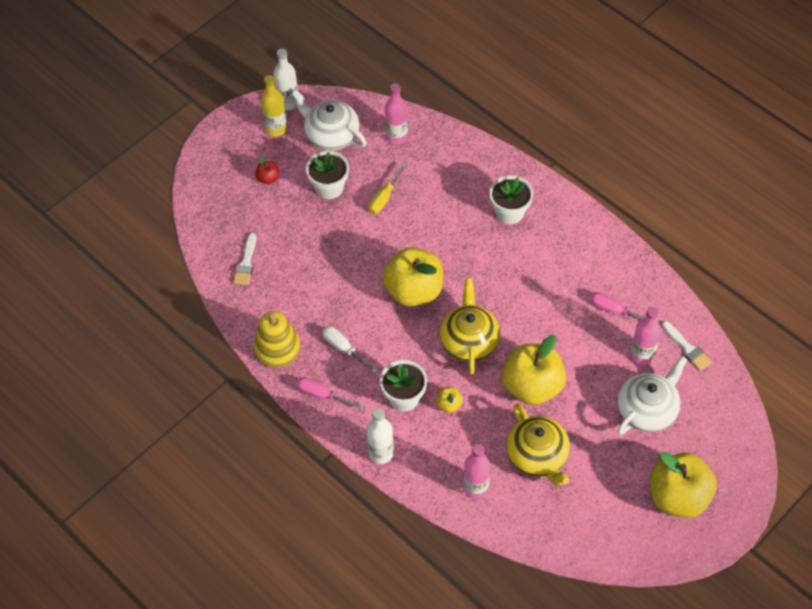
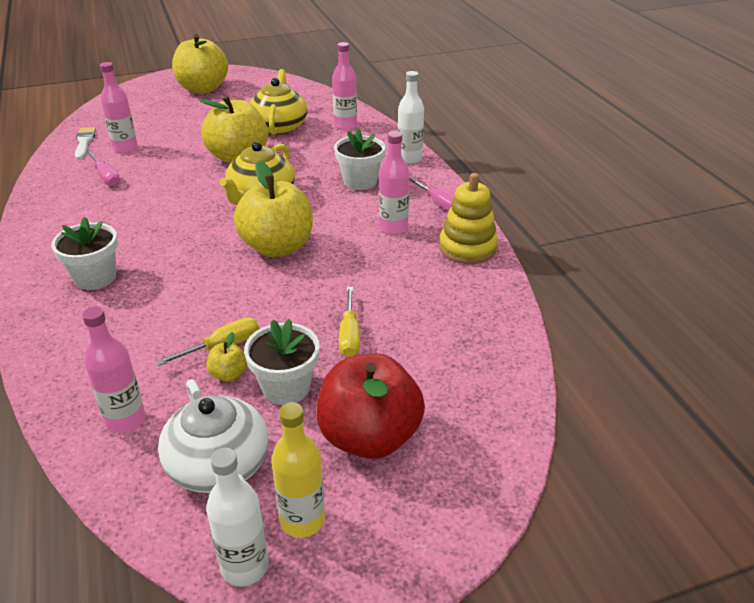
camera: 155 degrees left, 20 degrees down
(246, 263) = (464, 338): white brush -> none
(268, 178) = (369, 437): red apple -> red apple, size x2.37
(316, 236) = (349, 335): none -> yellow screwdriver
(343, 348) = (393, 227): white screwdriver -> pink bottle
(449, 404) = (322, 167): yellow apple -> yellow apple (229, 374)
(647, 409) = (165, 124): white teapot -> none

